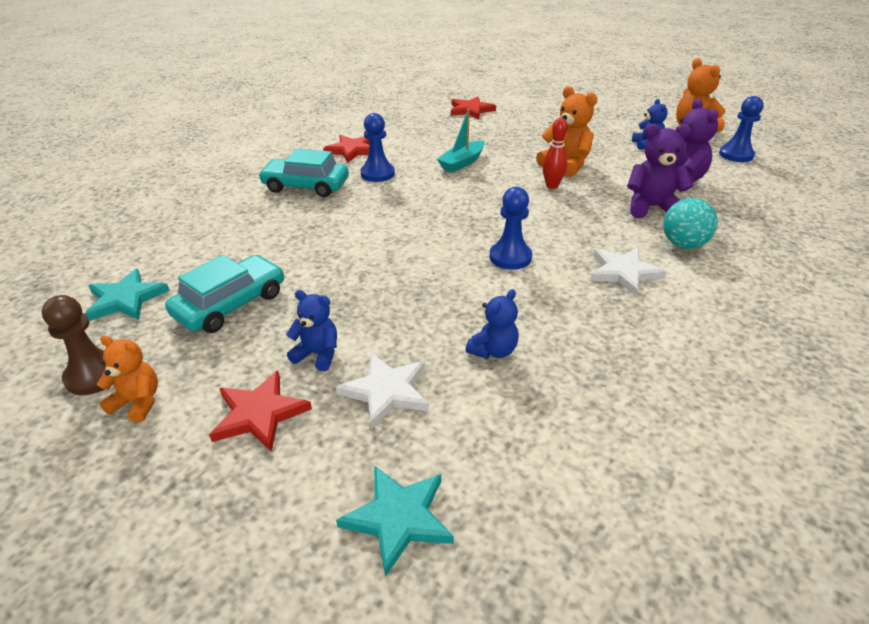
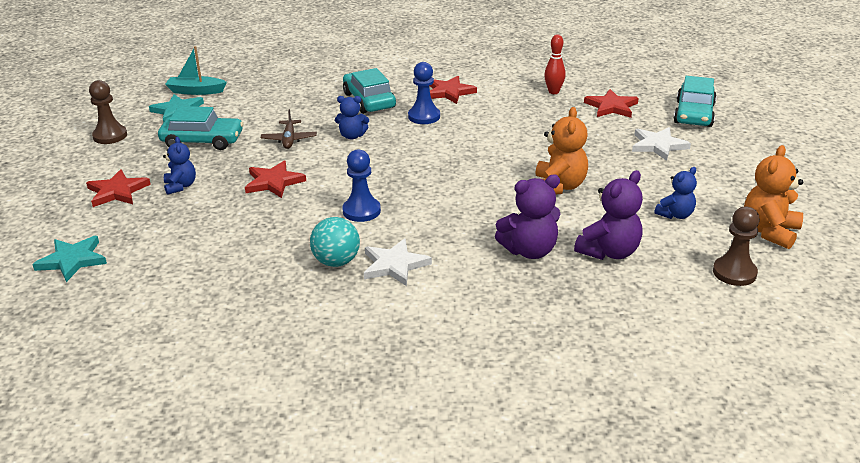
camera: 55 degrees right, 5 degrees down
(138, 402) = (100, 156): orange teddy bear -> none
(316, 250) = (289, 139): none -> brown plane
(386, 391) = (166, 220): white star -> white star (658, 145)
(393, 287) = (273, 182): none -> red star
(462, 163) = (493, 141): turquoise boat -> turquoise boat (196, 91)
(493, 350) = (237, 241): blue teddy bear -> blue teddy bear (352, 136)
(517, 94) = (694, 114): none -> turquoise car
(552, 186) = (506, 192): red bowling pin -> red bowling pin (553, 92)
(651, 207) = (529, 251): purple teddy bear -> purple teddy bear turned 105 degrees clockwise
(683, 244) = (477, 283): turquoise ball -> turquoise ball (336, 262)
(736, 155) = (734, 273): blue pawn -> brown pawn

